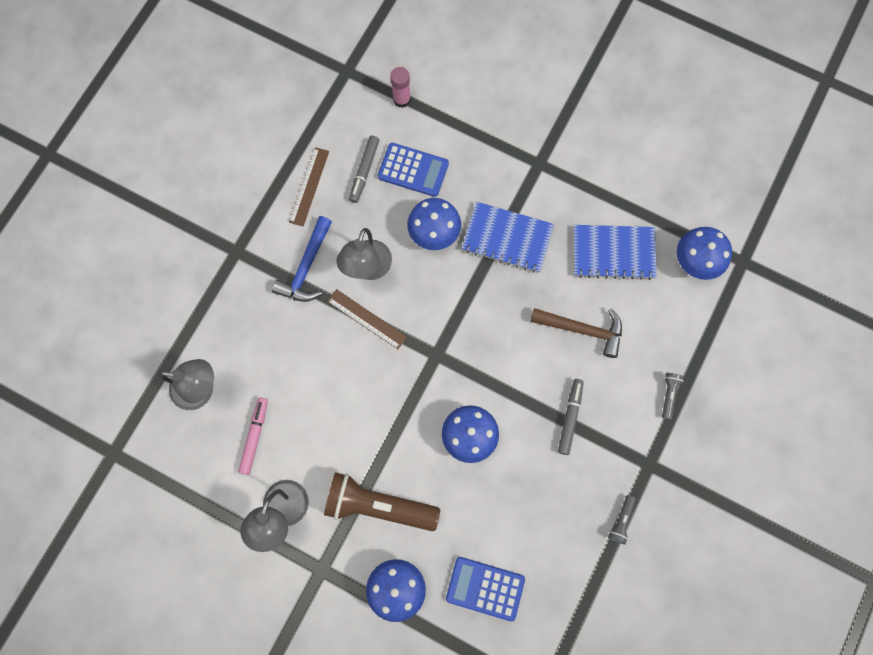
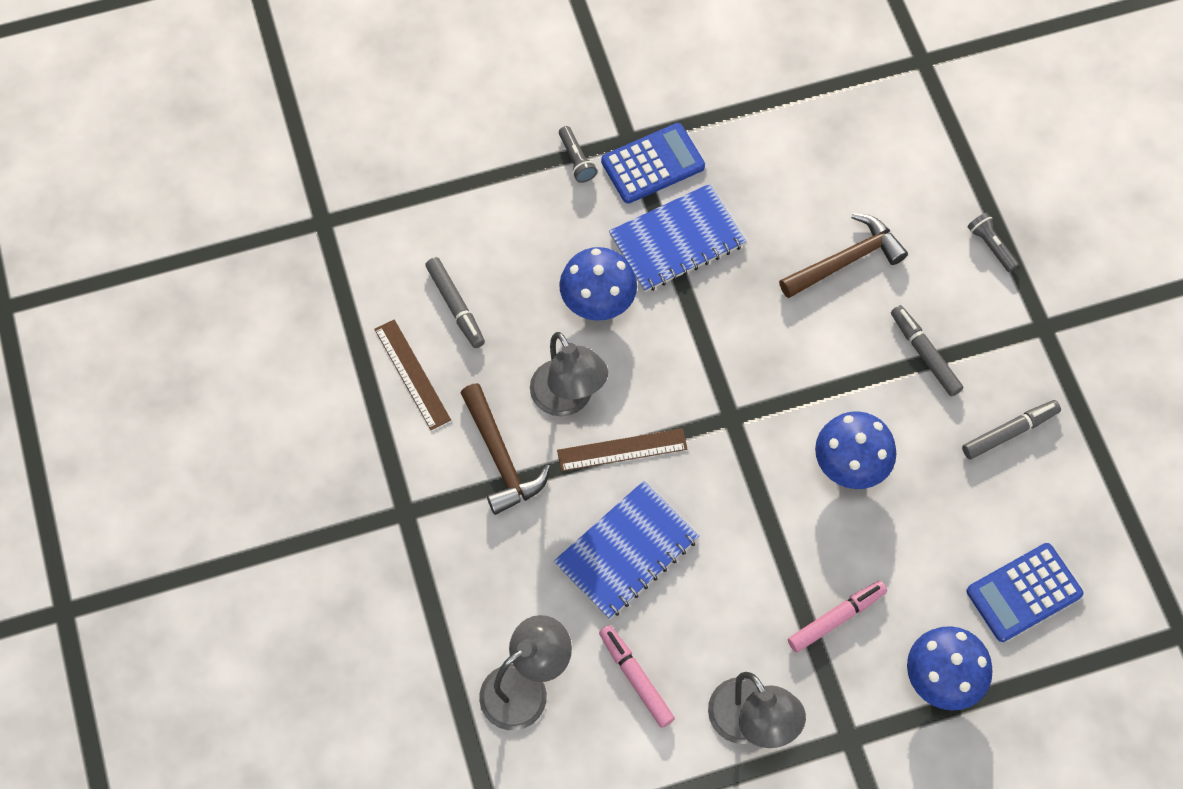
camera: 45 degrees left, 10 degrees down
(306, 267) = (501, 457): blue hammer -> brown hammer
(378, 505) = (836, 618): brown flashlight -> pink marker
(401, 99) = (416, 200): pink glue stick -> none
(413, 170) = (506, 259): blue calculator -> blue calculator (653, 164)
(569, 501) = (1009, 432): none -> grey marker
(613, 252) = (795, 160): blue notebook -> blue notebook (626, 551)
(621, 521) = (1075, 404): grey flashlight -> grey flashlight (576, 160)
(695, 261) = (880, 100): blue mushroom -> none

